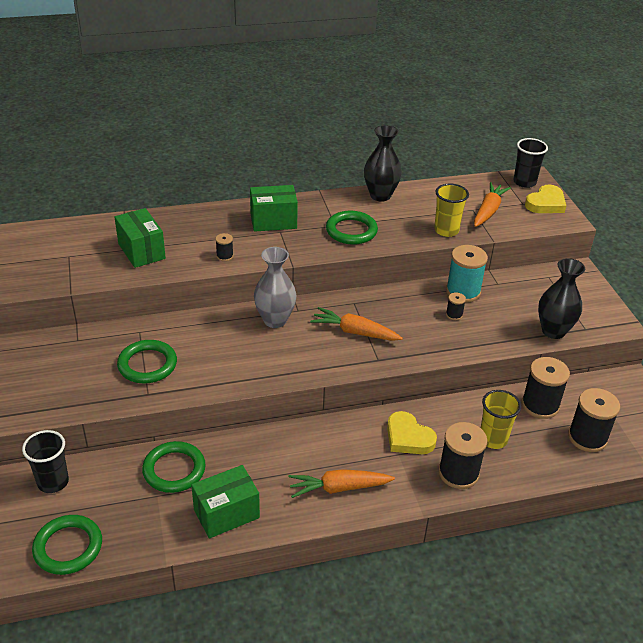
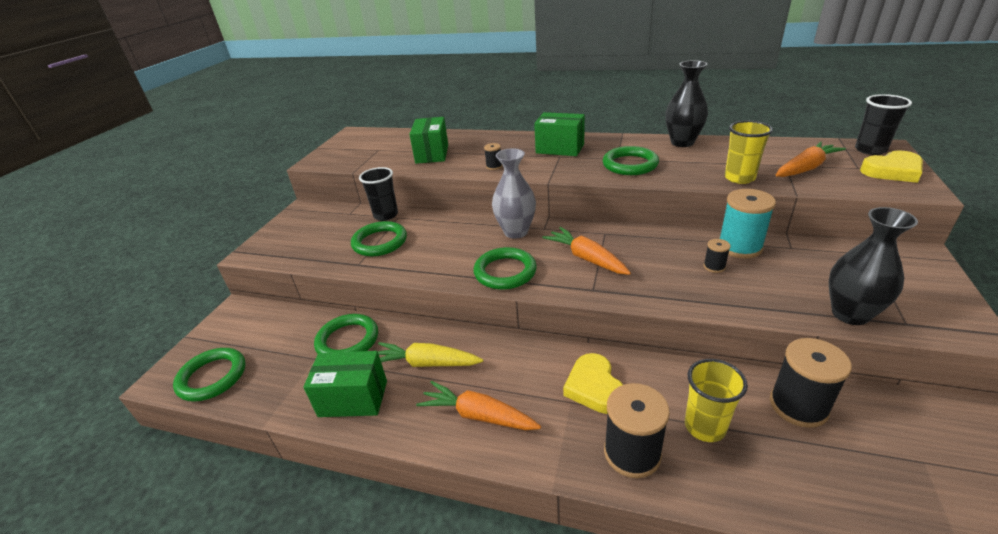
camera: 35 degrees right, 5 degrees down
(53, 482) = (256, 319): black cup -> black cup (386, 215)
(265, 464) = (426, 363): none -> yellow carrot
(296, 363) = (505, 272): none -> green ring
(587, 437) = (861, 476): black spool -> none

